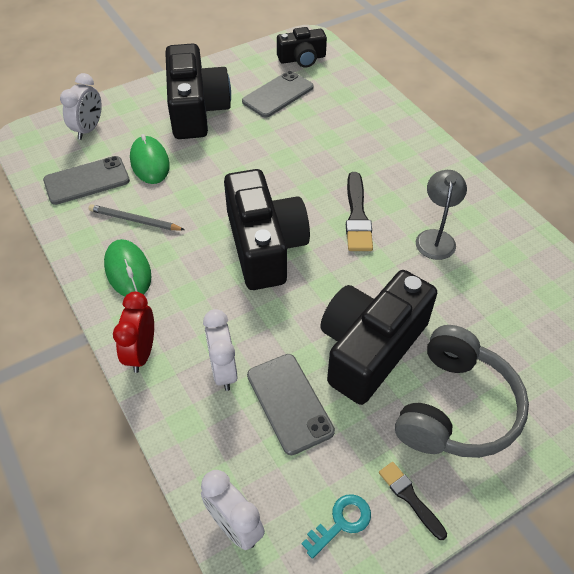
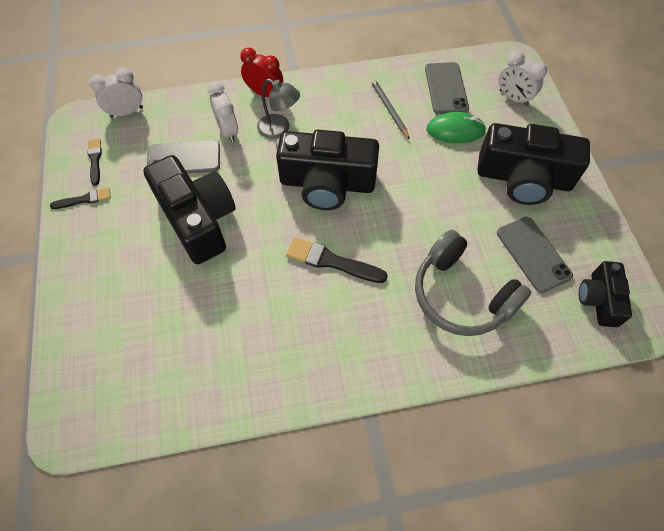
camera: 110 degrees right, 10 degrees up
(128, 271) = (339, 98): green mouse -> none
(134, 220) = (389, 109): grey pencil -> grey pencil turned 60 degrees counterclockwise
(223, 370) = (228, 131): white clock -> white clock turned 120 degrees counterclockwise
(341, 522) = (95, 160): turquoise key -> black brush
(435, 238) = (279, 315): grey lamp -> grey lamp (279, 129)
(456, 408) = (121, 252): grey headphones -> grey headphones (461, 295)

